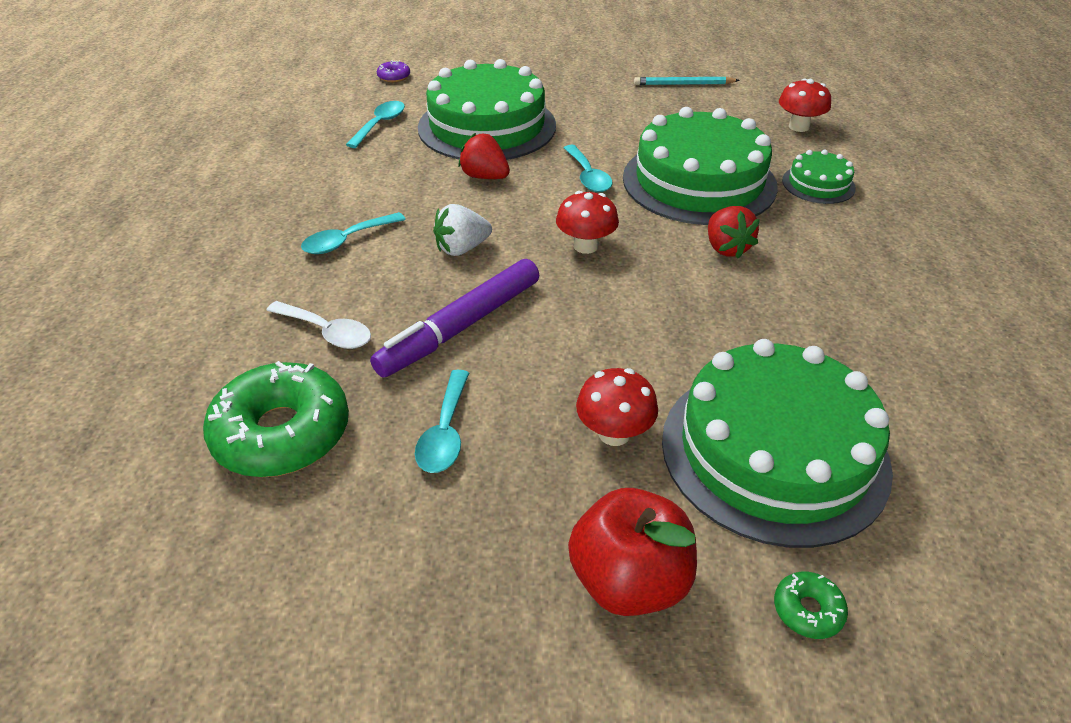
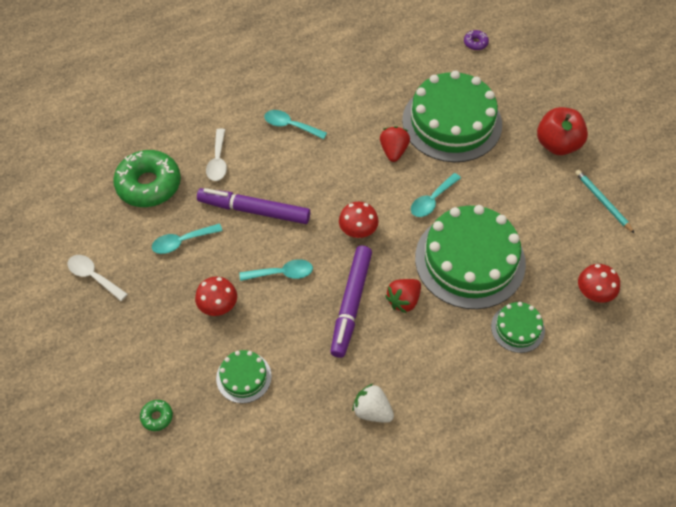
camera: 60 degrees right, 15 degrees up
(380, 125) = (412, 71): turquoise spoon -> turquoise spoon (282, 273)
(412, 599) = (94, 277): none -> white spoon
(462, 248) = (317, 177): white strawberry -> white strawberry (372, 411)
(629, 581) = (139, 346): red apple -> red apple (557, 144)
(703, 293) = (351, 304): none -> purple marker
(774, 452) = (244, 377): green cake -> green cake, size x0.46

